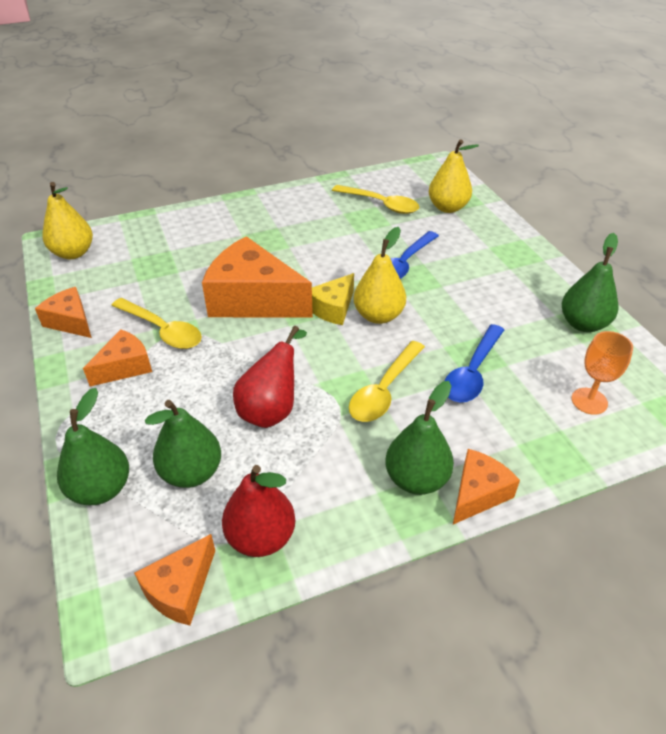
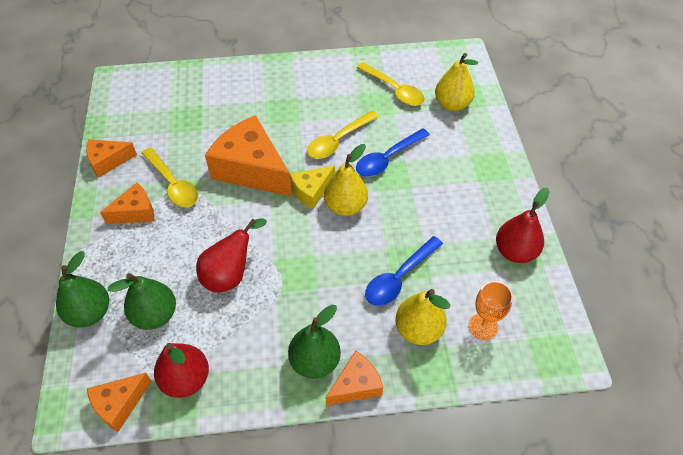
camera: 15 degrees right, 10 degrees up
(71, 321) = (108, 161): orange cheese -> orange cheese turned 75 degrees counterclockwise
(73, 253) = (128, 94): yellow pear -> yellow pear (418, 329)
(384, 390) = (322, 278): yellow spoon -> yellow spoon (338, 140)
(583, 324) = (515, 251): green pear -> red pear

